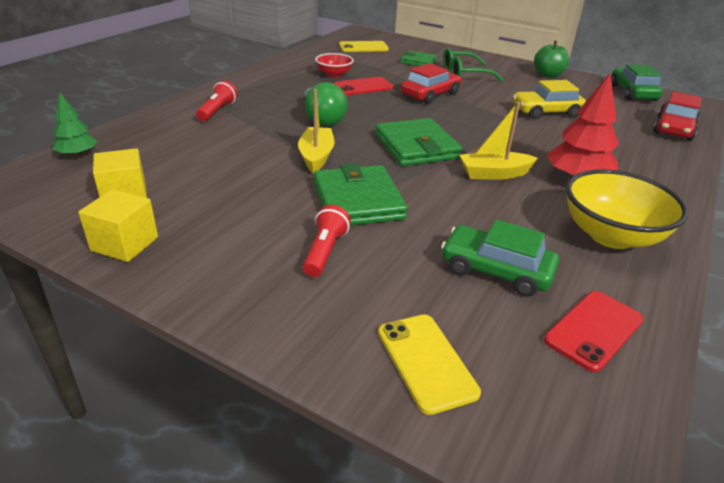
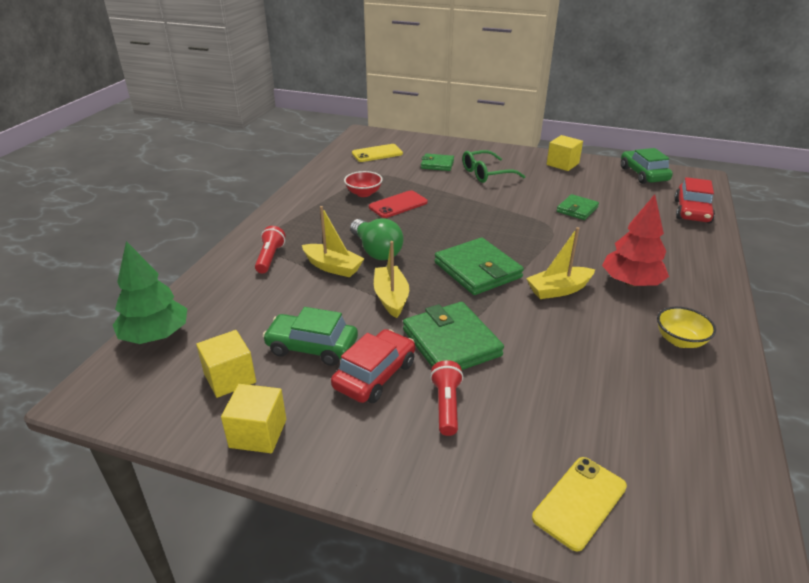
camera: 10 degrees left, 0 degrees up
(77, 154) = (155, 336): green tree -> green tree, size x1.68
(273, 125) = (333, 267): none -> yellow boat
(426, 362) = (579, 502): yellow phone -> yellow phone turned 75 degrees clockwise
(430, 94) = (465, 204): red car -> red car (375, 375)
(496, 270) = (600, 396): green car -> green car (312, 347)
(546, 112) = (577, 209): yellow car -> green wallet
(548, 75) = (562, 164): green apple -> yellow cube
(593, 330) = (699, 441): red phone -> none
(611, 236) = (680, 340): yellow bowl -> yellow bowl, size x0.56

